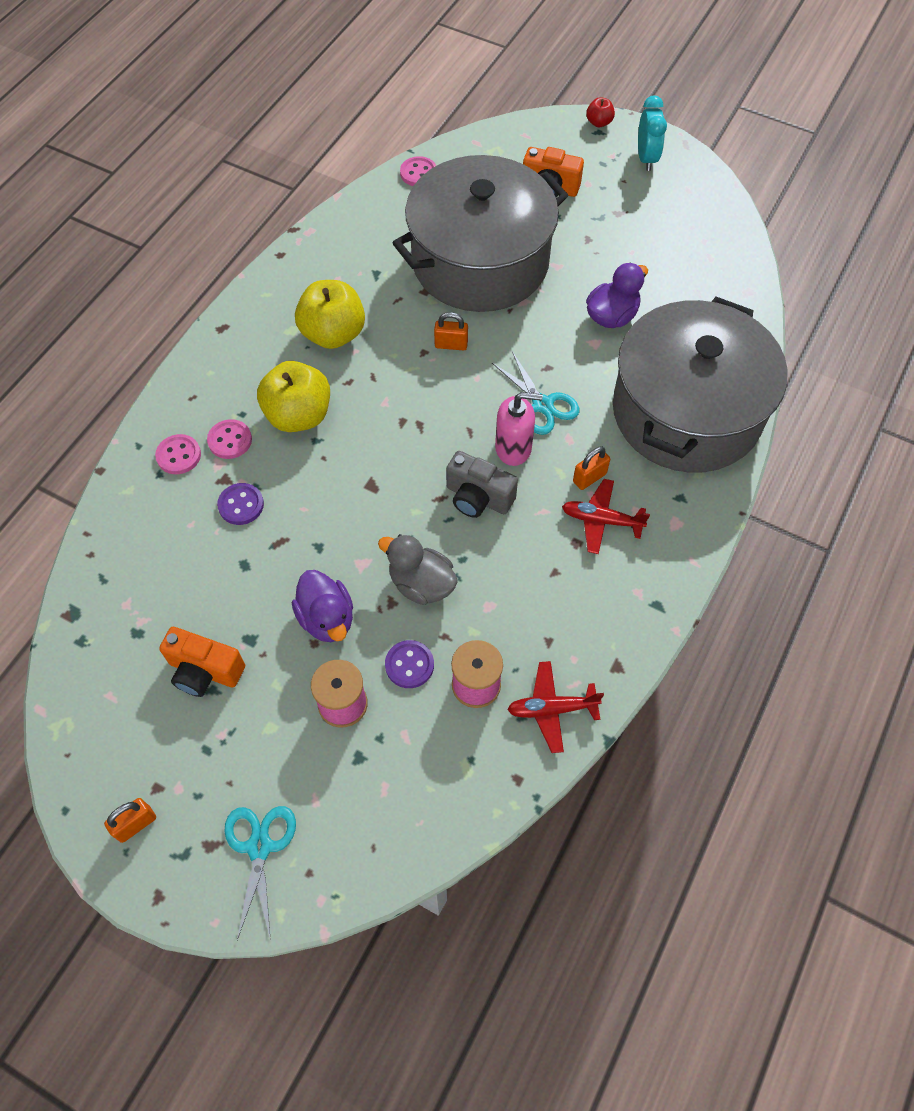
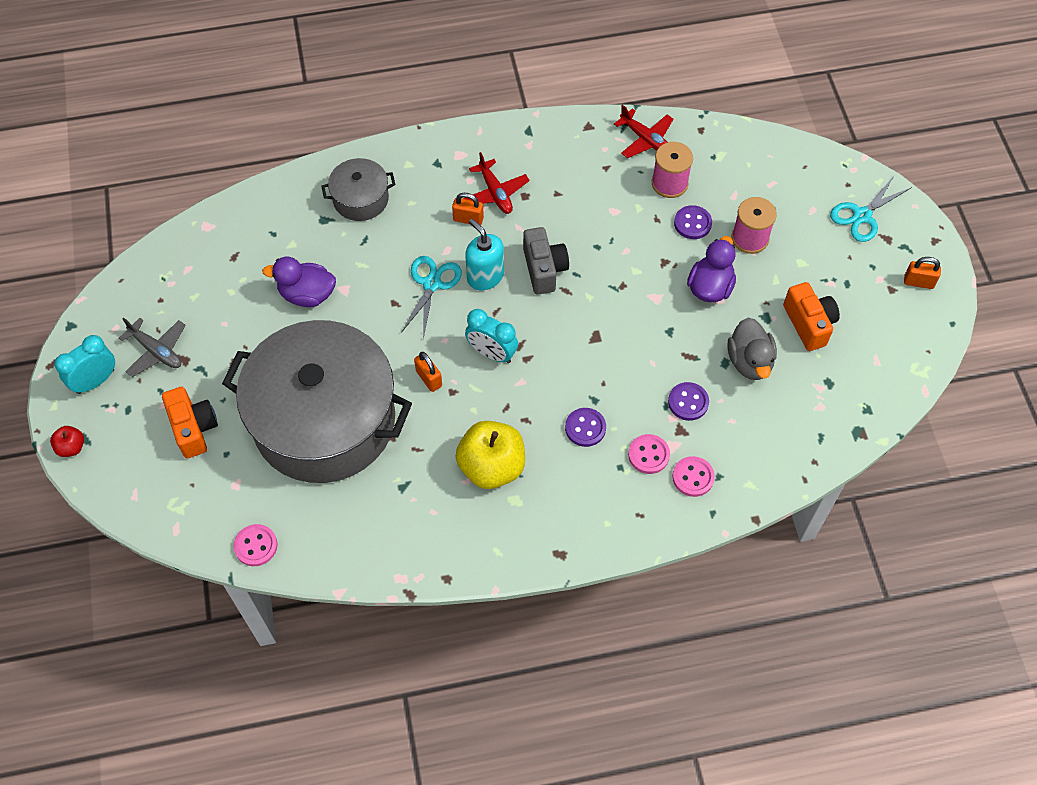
camera: 130 degrees left, 0 degrees up
(298, 415) = (585, 428): yellow apple -> purple button
(421, 584) = (636, 255): grey duck -> grey duck (749, 361)
(431, 400) = (492, 353): none -> turquoise clock
(513, 448) = (485, 276): pink soap dispenser -> turquoise soap dispenser
(642, 202) = (156, 351): none -> grey plane
(686, 412) = (360, 199): grey pot -> grey pot, size x0.43

